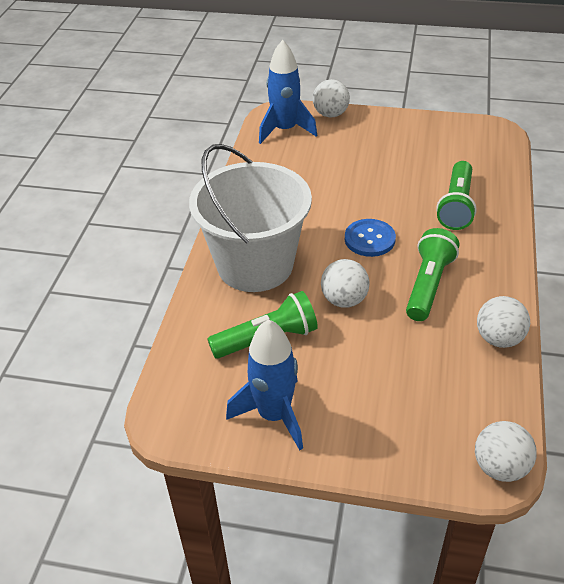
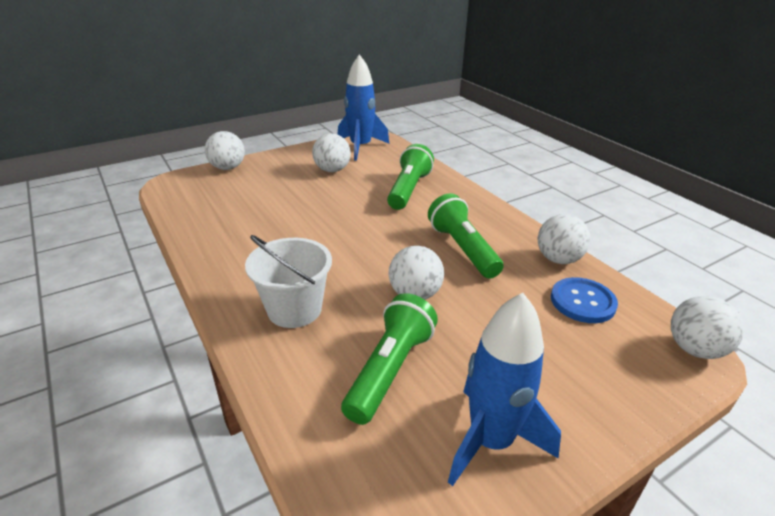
camera: 45 degrees left, 10 degrees down
(255, 265) = (294, 309): white bucket -> white bucket, size x0.57
(285, 130) = (196, 192): blue rocket -> blue rocket (360, 147)
(369, 239) = (374, 239): blue button -> blue button (582, 302)
(413, 154) = (332, 170): none -> white ball
(456, 206) = (409, 189): green flashlight -> green flashlight turned 135 degrees counterclockwise

